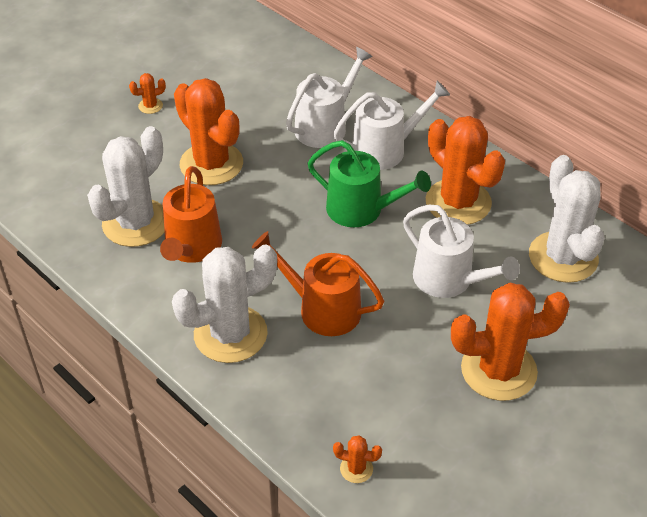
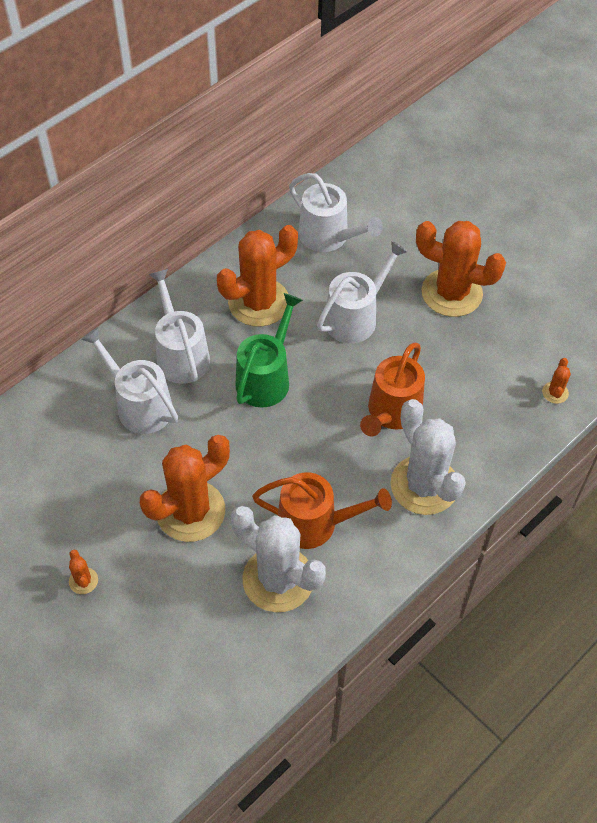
camera: 90 degrees left, 10 degrees up
(498, 370) = (451, 293): orange cactus -> orange cactus turned 60 degrees counterclockwise
(563, 257) = (328, 237): white cactus -> white watering can

